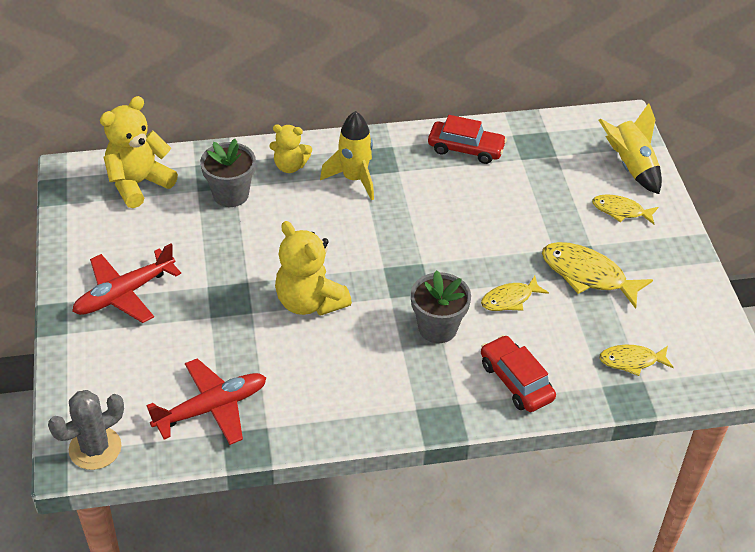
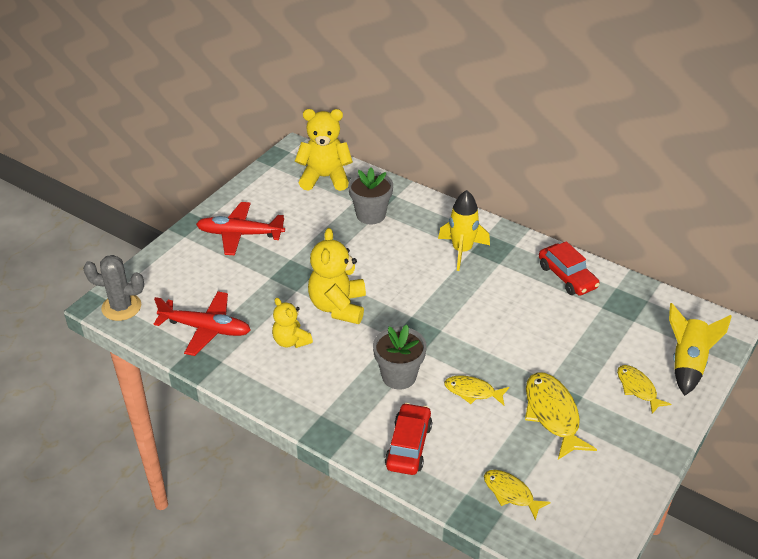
camera: 45 degrees right, 5 degrees down
(290, 166) = (429, 219): yellow teddy bear -> yellow teddy bear (291, 341)

